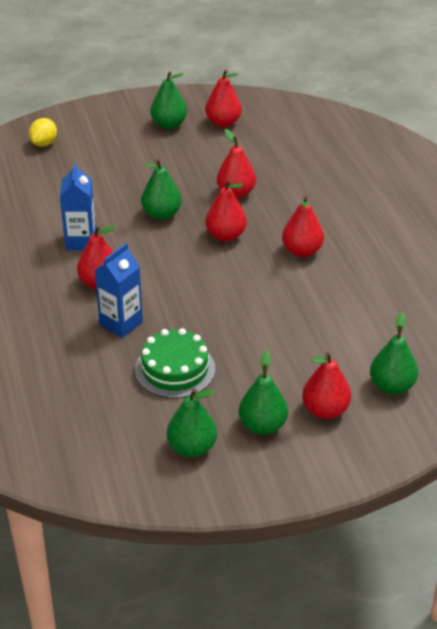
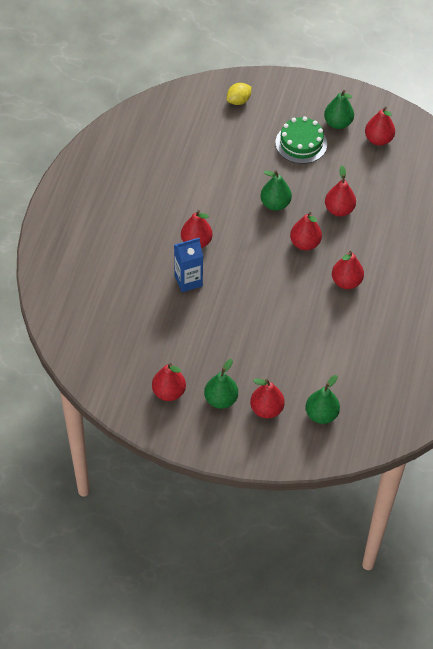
camera: 30 degrees right, 15 degrees up
(81, 241) = (207, 201): blue carton -> none
(175, 369) = (197, 332): green cake -> green cake (301, 143)
(192, 448) = (169, 392): green pear -> red pear

